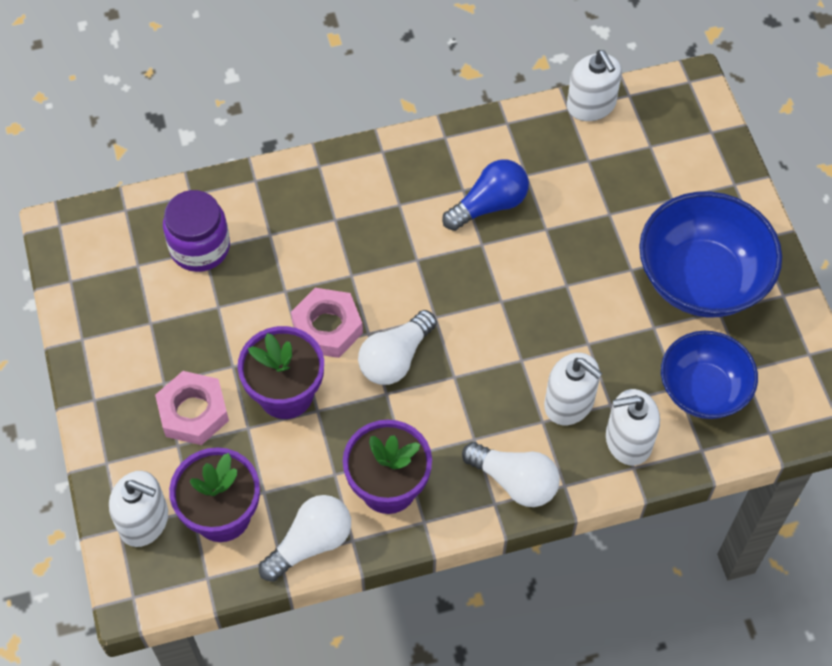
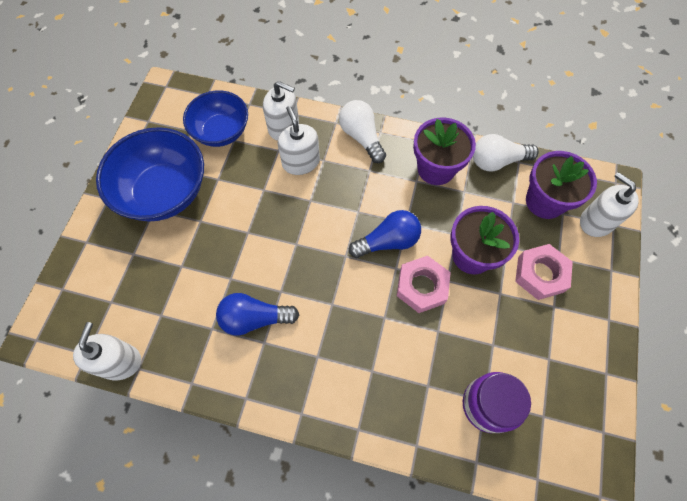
camera: 150 degrees left, 5 degrees up
(395, 358) = (388, 241): white light bulb -> blue light bulb

